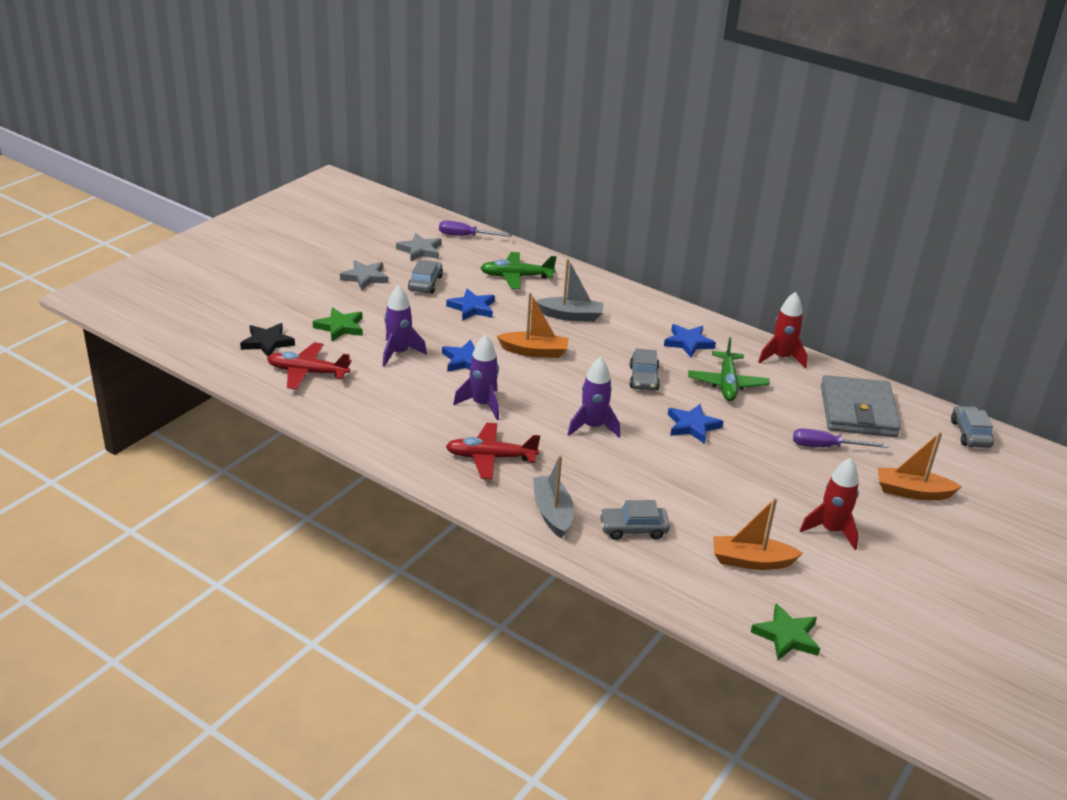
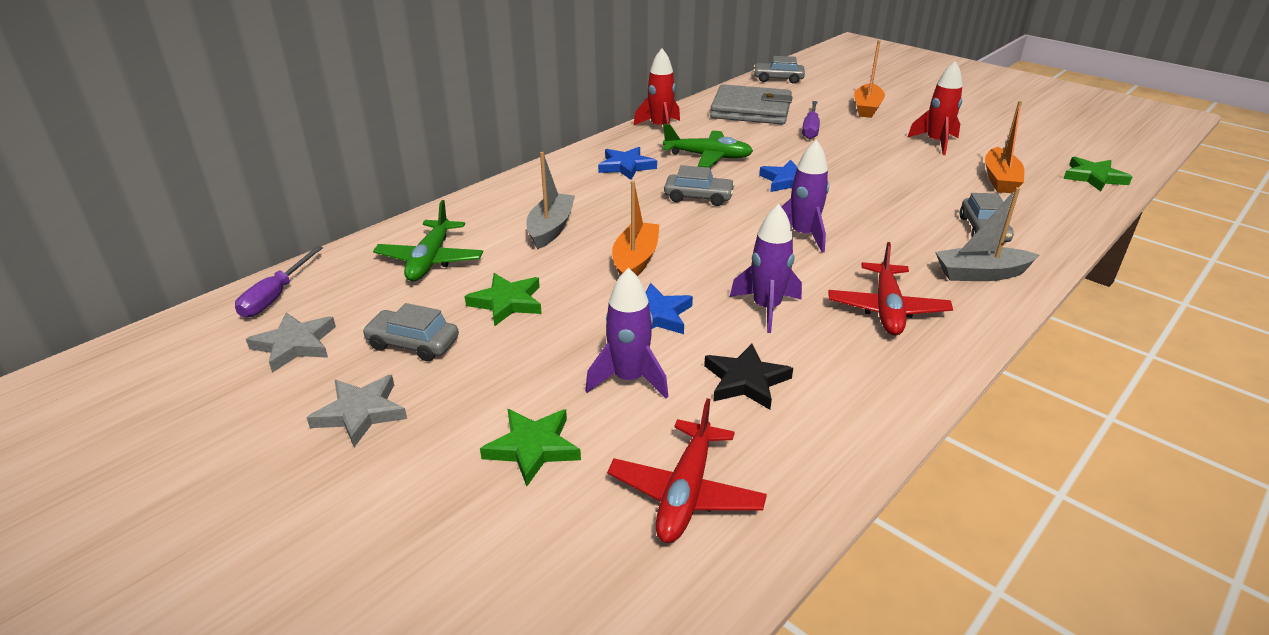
camera: 80 degrees left, 0 degrees up
(267, 343) = (571, 558): black star -> black star (746, 381)
(472, 308) = (507, 302): blue star -> green star

